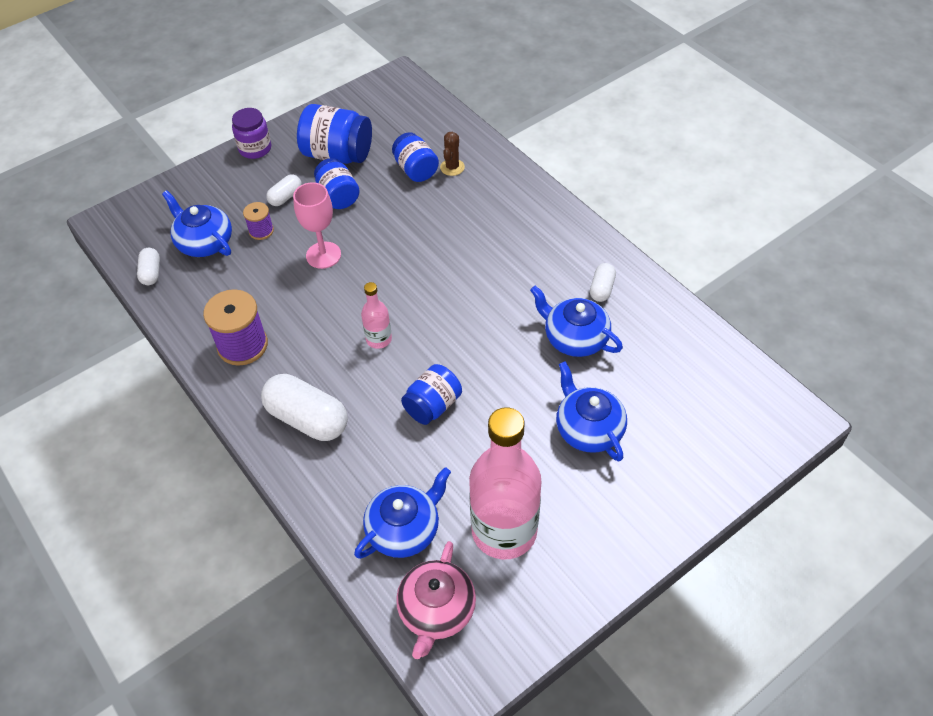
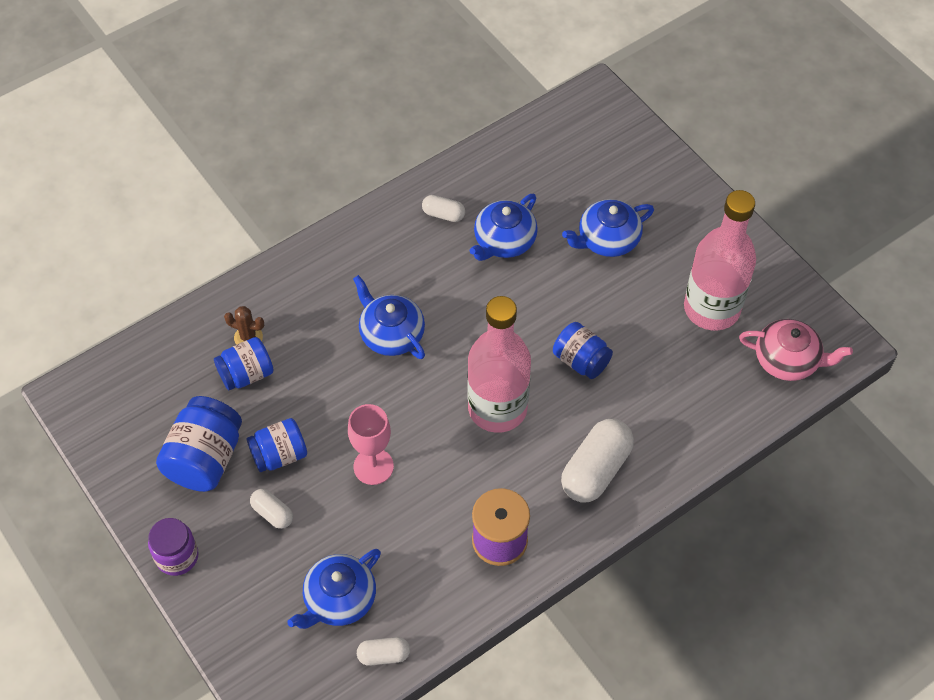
camera: 90 degrees left, 5 degrees up
(261, 231) = (327, 536): purple spool -> none
(379, 339) = (497, 408): pink bottle -> pink bottle, size x2.19
(404, 529) = (713, 384): blue teapot -> blue teapot (391, 334)

